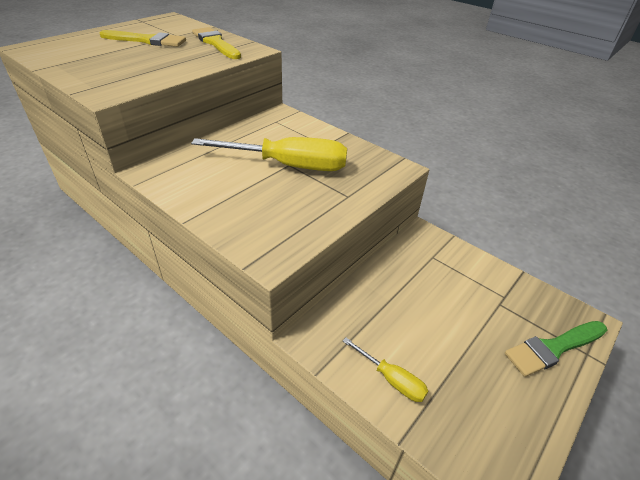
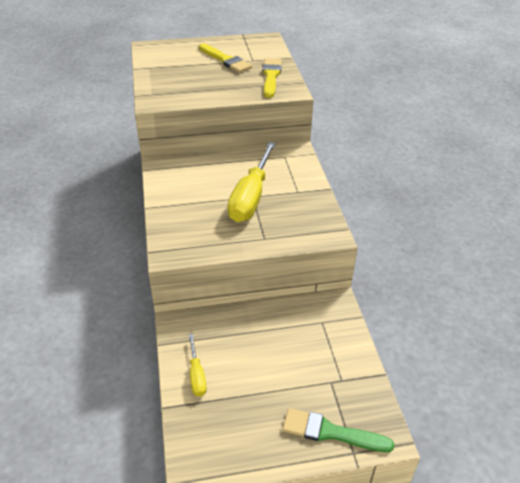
camera: 40 degrees right, 0 degrees up
(289, 165) = (251, 197): yellow screwdriver -> yellow screwdriver turned 60 degrees clockwise

